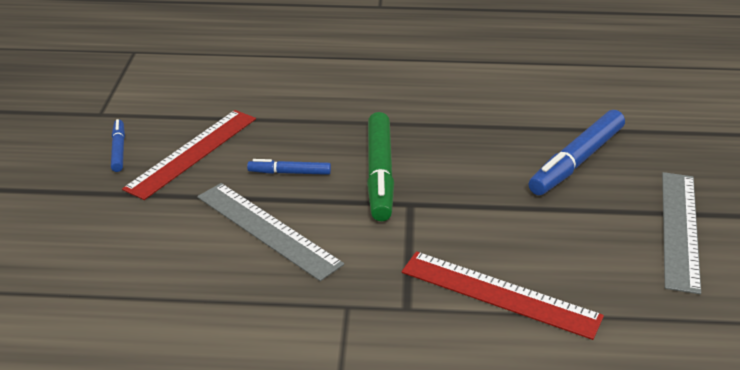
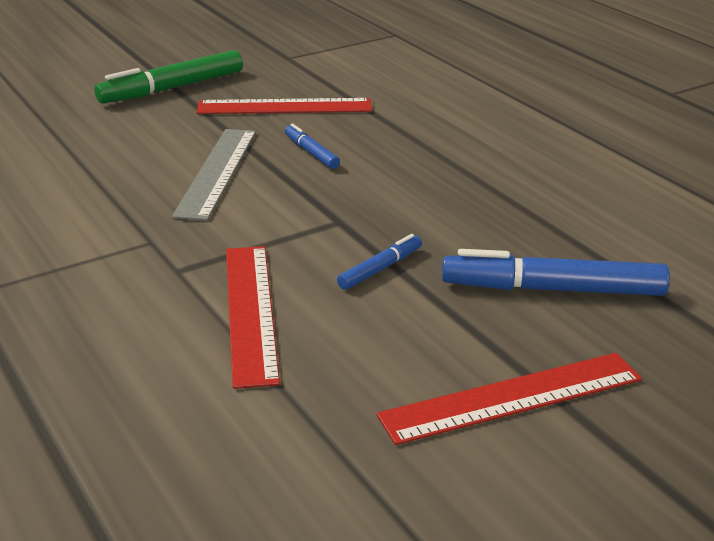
camera: 55 degrees right, 5 degrees down
(118, 150) = (249, 81): blue marker -> blue marker (380, 269)
(380, 174) = (367, 191): green marker -> green marker (172, 88)
(680, 229) = (512, 398): grey ruler -> red ruler

